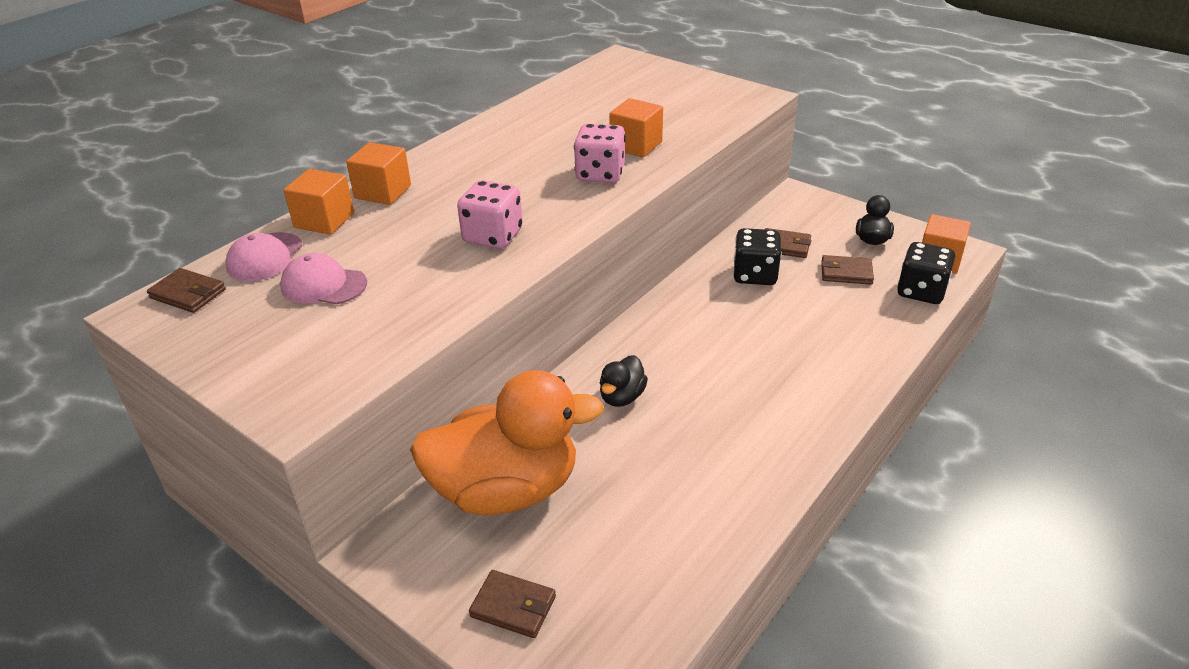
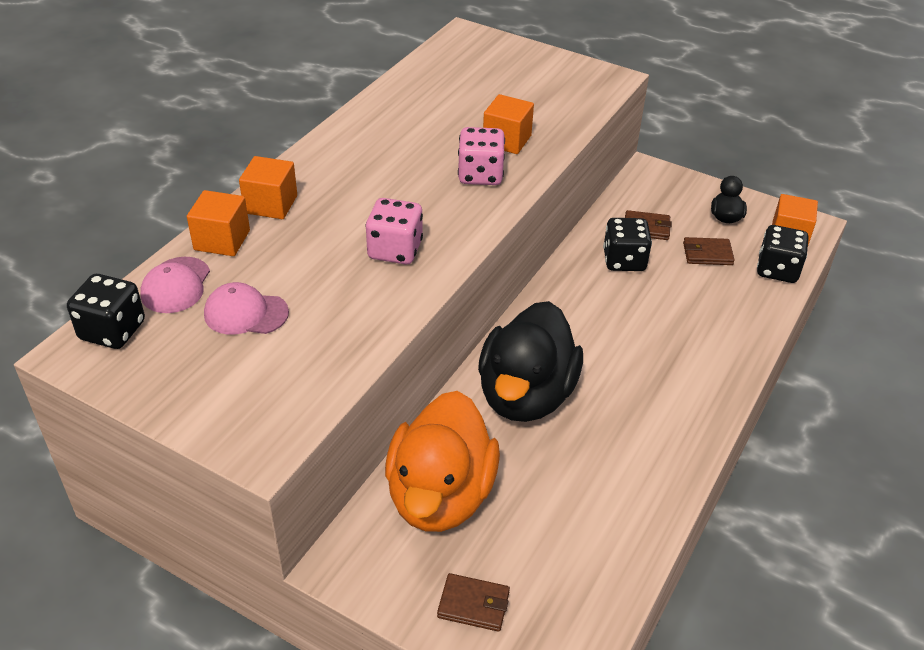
camera: 10 degrees left, 5 degrees up
(188, 294) = (112, 331): brown wallet -> black dice
(506, 490) = (440, 495): orange duck -> orange duck turned 120 degrees clockwise
(622, 397) = (526, 395): black duck -> black duck, size x2.38

